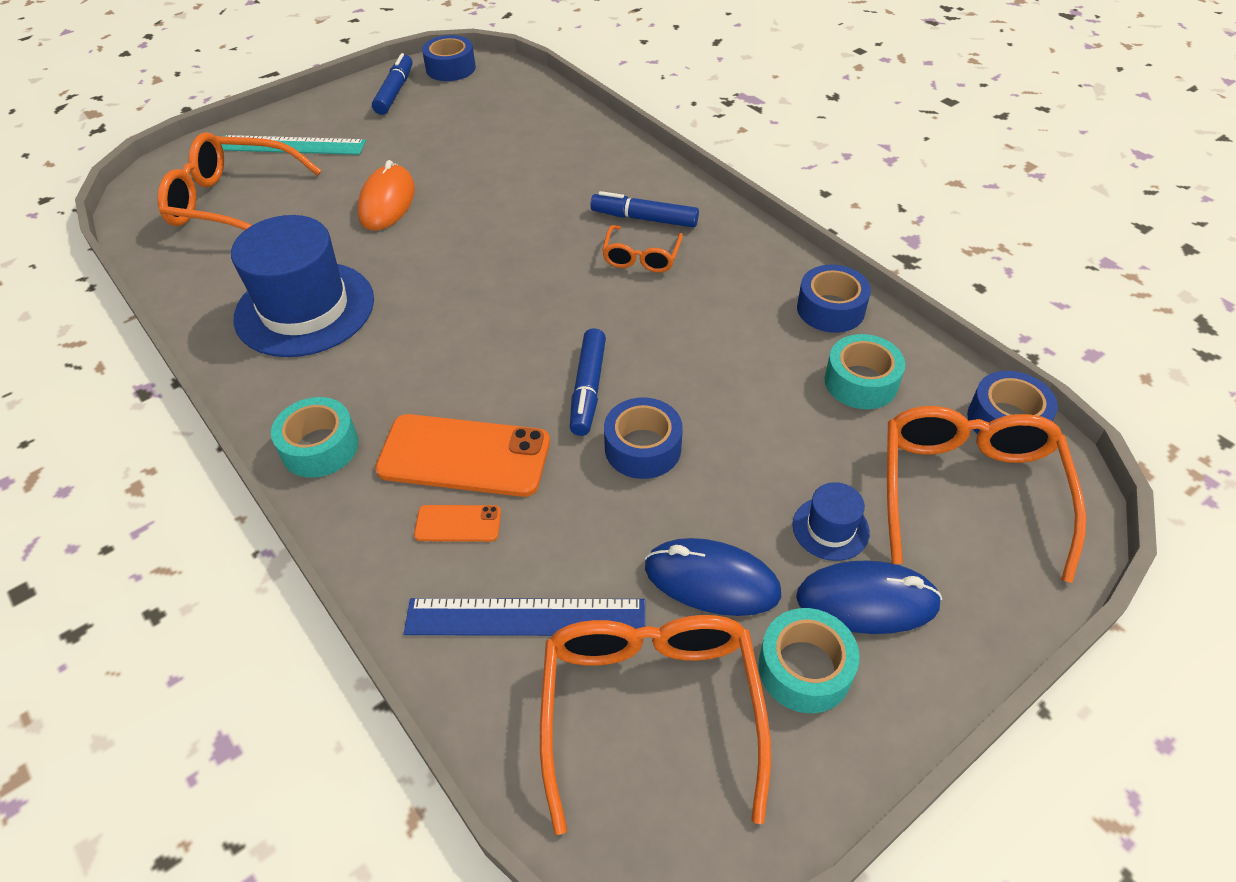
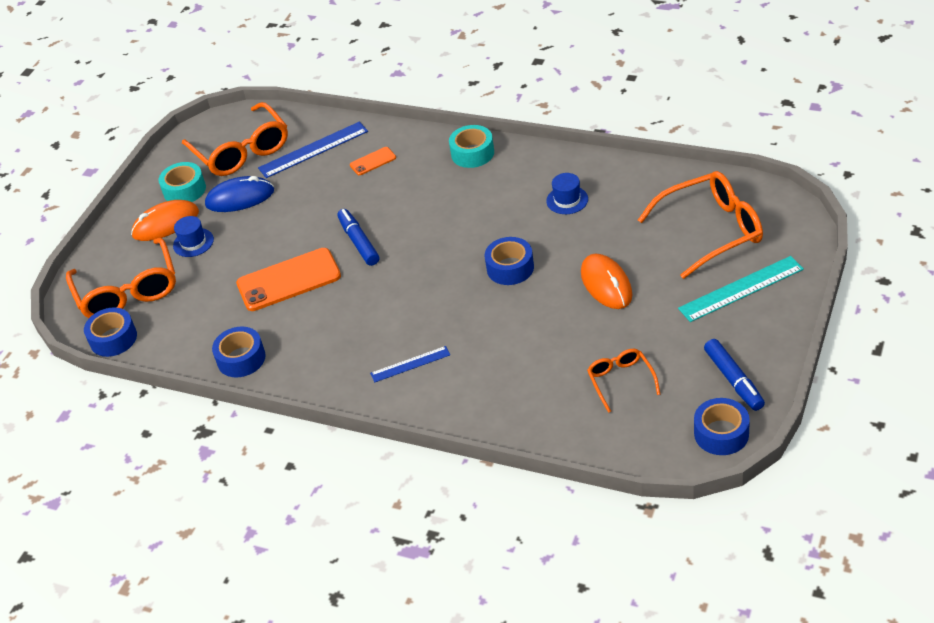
camera: 155 degrees right, 5 degrees down
(305, 309) = (567, 200): blue hat -> blue hat, size x0.44
(464, 456) = (396, 184): orange phone -> orange phone (289, 280)
(641, 257) = (389, 334): orange glasses -> orange glasses (621, 381)
(643, 448) = (307, 230): blue tape -> blue tape (510, 268)
(644, 218) = (410, 364): blue marker -> blue ruler
(861, 382) = (204, 321): turquoise tape -> none
(867, 601) = (166, 224): blue mouse -> orange mouse

